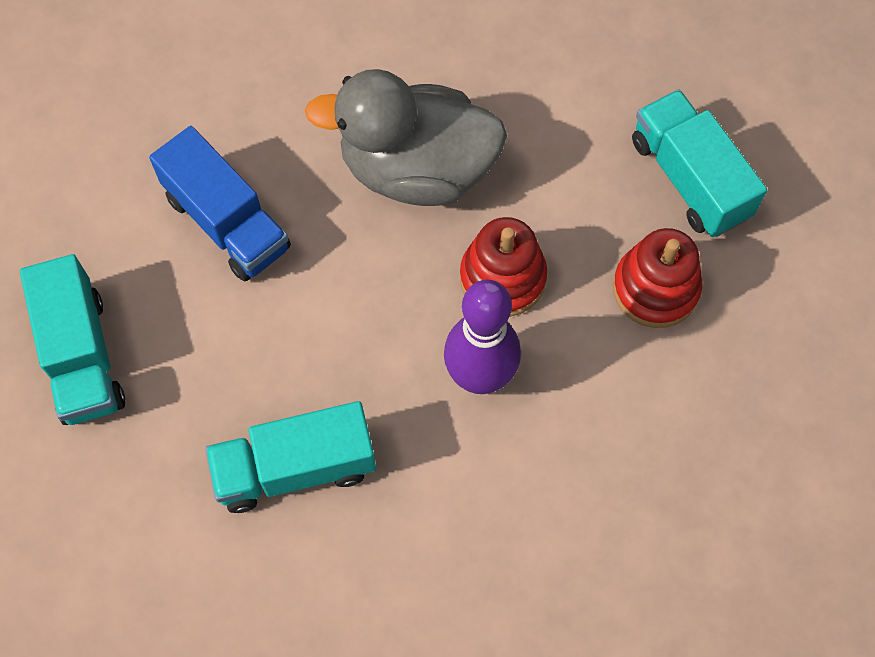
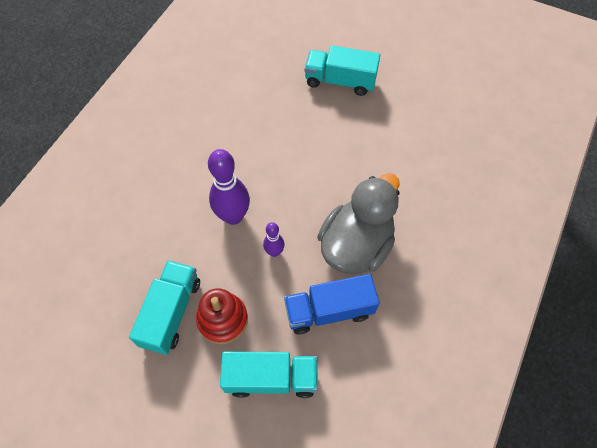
camera: 120 degrees right, 5 degrees down
(227, 222) = (373, 155): blue truck -> blue truck (329, 310)
(295, 468) = (242, 130): turquoise truck -> turquoise truck (171, 312)
(502, 278) = (274, 252): red stacking toy -> purple bowling pin

